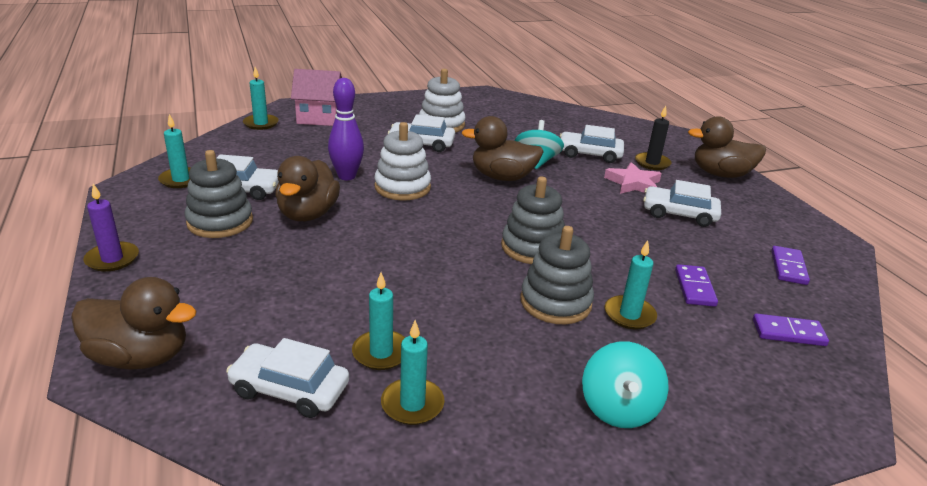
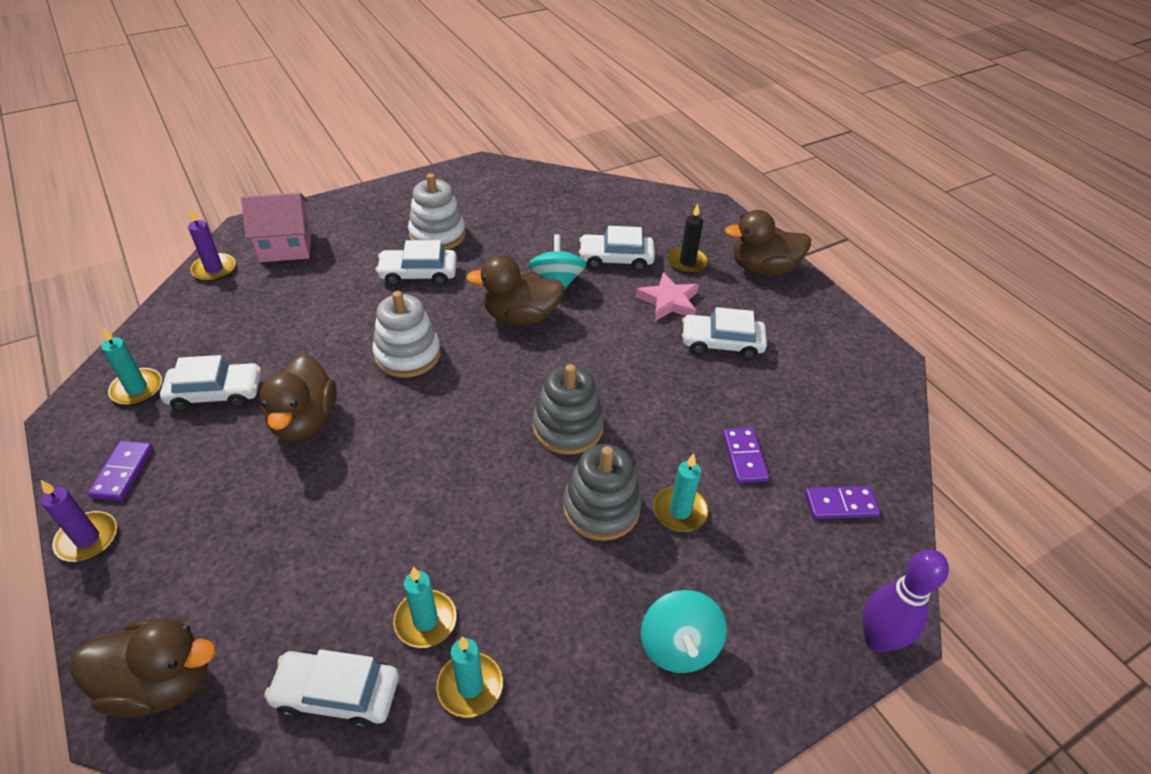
camera: 10 degrees left, 15 degrees up
(220, 222) = (202, 453): grey stacking toy -> none
(261, 123) = (214, 269): turquoise candle -> purple candle
(347, 176) = (338, 347): purple bowling pin -> purple bowling pin (877, 639)
(788, 267) = (838, 407): purple domino -> purple domino (122, 472)

